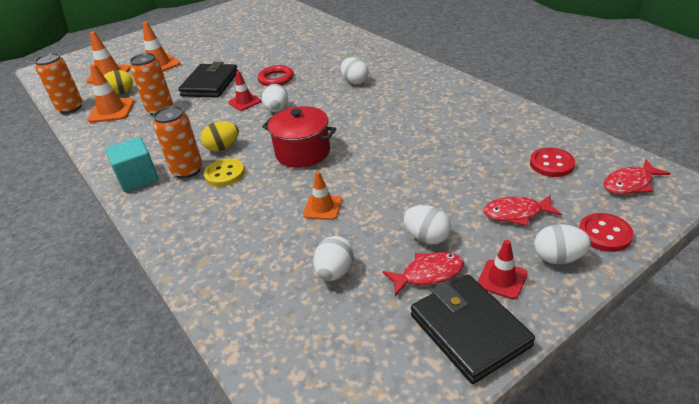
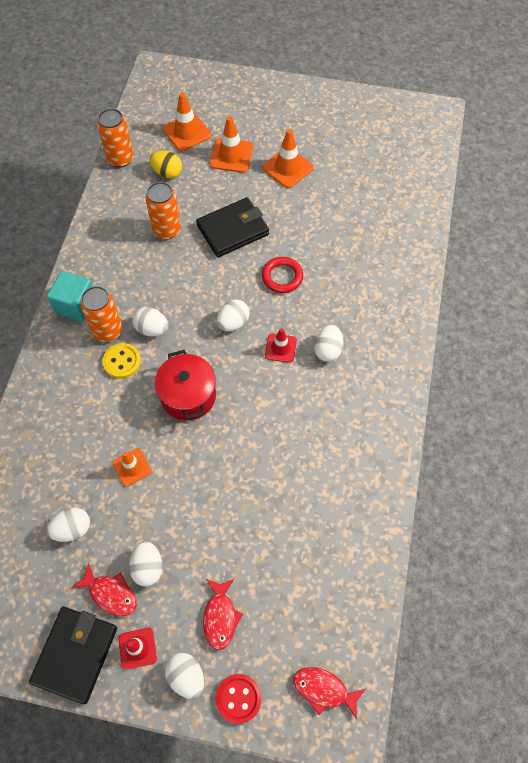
camera: 45 degrees right, 25 degrees up
(111, 111) = (139, 194): orange traffic cone -> orange traffic cone (287, 168)
(223, 147) = (152, 329): yellow egg -> white egg
(244, 102) = (226, 285): red traffic cone -> red traffic cone (280, 348)
(516, 213) = (220, 617): red fish -> red fish turned 135 degrees counterclockwise
(551, 164) = (310, 609): red button -> none

